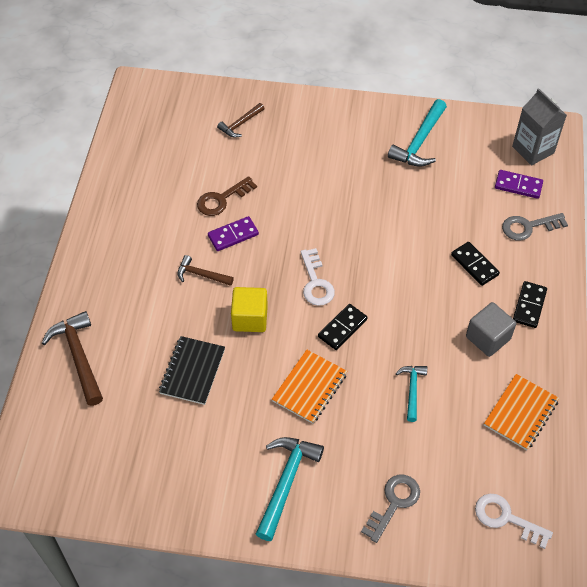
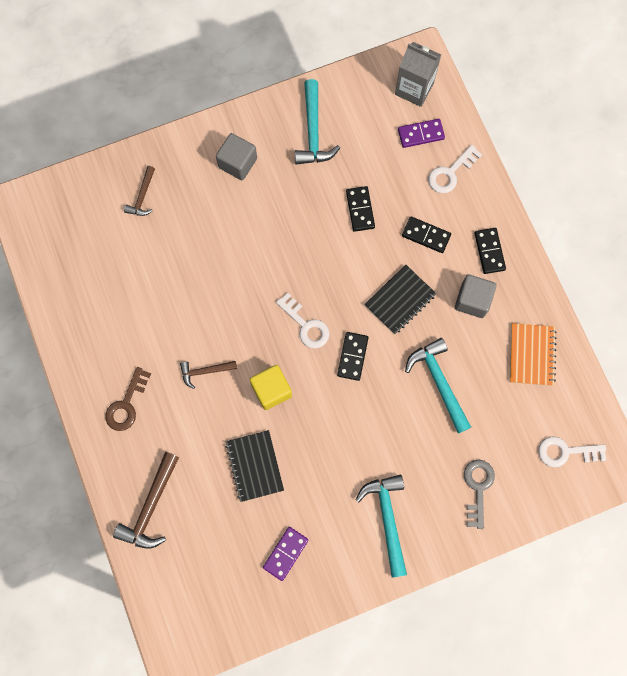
camera: 30 degrees left, 20 degrees up
(78, 356) = (151, 507): brown hammer -> brown hammer turned 105 degrees counterclockwise
(222, 199) = (175, 286): brown key -> brown key (126, 404)
(233, 235) = (208, 317): purple domino -> purple domino (285, 553)
(310, 387) = (358, 426): orange notebook -> none
(337, 136) = (238, 163): none -> grey cube
(412, 390) = (438, 382): turquoise hammer -> turquoise hammer, size x1.69
(417, 304) = (400, 300): none -> black notebook
(424, 217) = (360, 209): none -> black domino
(528, 227) = (450, 173): grey key -> white key

